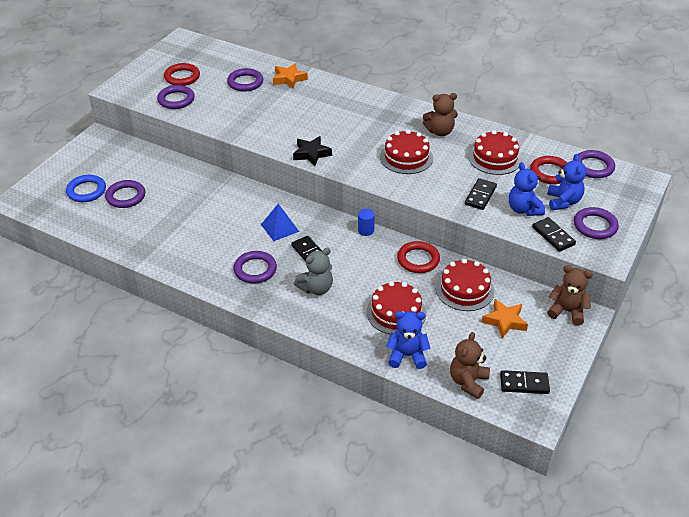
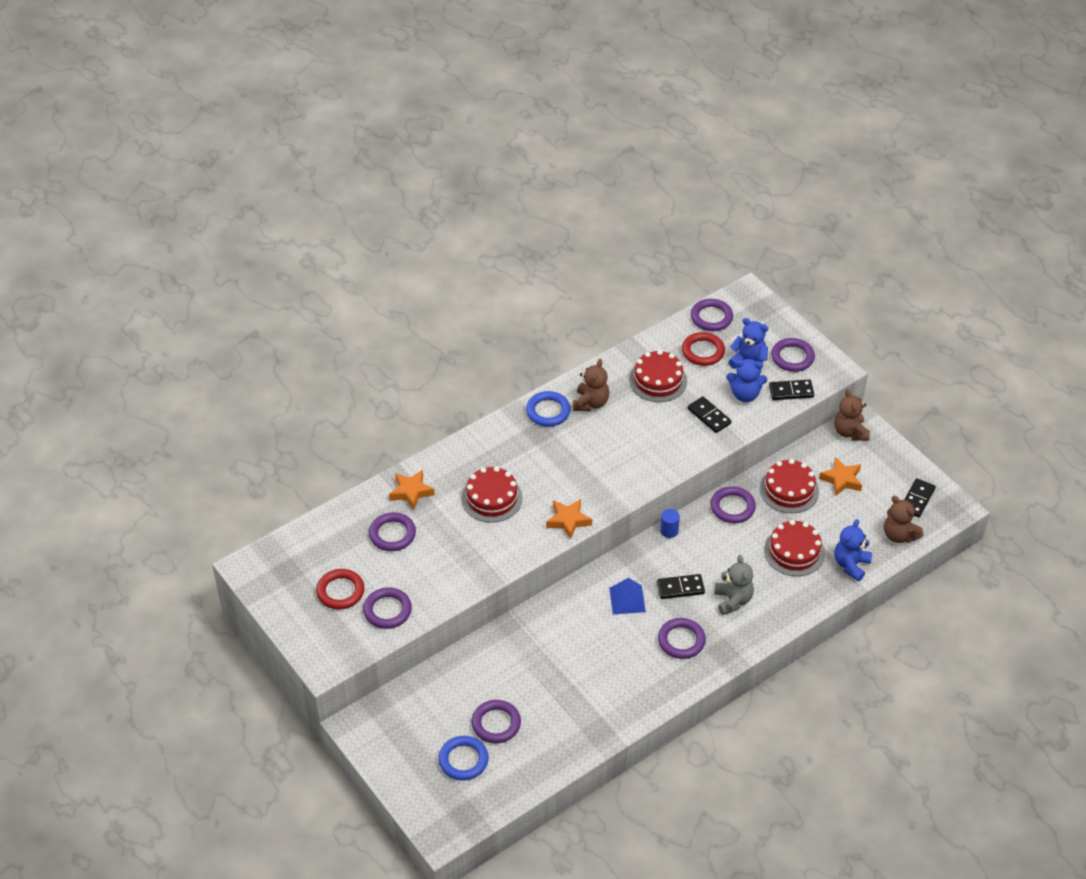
camera: 65 degrees left, 5 degrees up
(311, 154) = (568, 520): black star -> orange star
(406, 157) = (618, 446): red cake -> red cake (492, 498)
(413, 114) = (548, 411): none -> blue ring
(418, 260) = (732, 507): red ring -> purple ring
(567, 311) = (850, 432): brown teddy bear -> brown teddy bear turned 60 degrees counterclockwise

